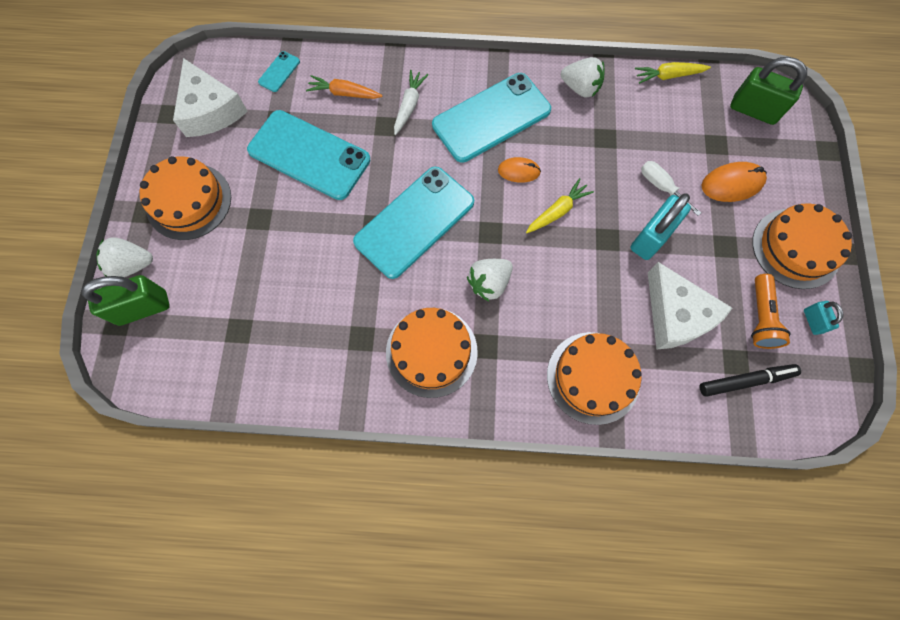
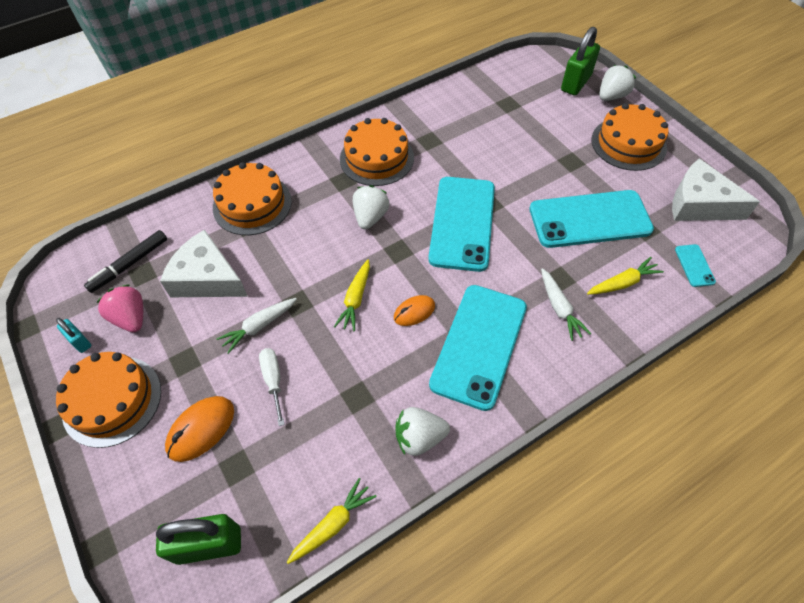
camera: 145 degrees right, 15 degrees down
(344, 93) = (623, 283): orange carrot -> yellow carrot
(651, 237) = (259, 326): turquoise padlock -> white carrot
(661, 186) = (273, 380): white screwdriver -> white screwdriver turned 120 degrees counterclockwise
(760, 317) = (131, 318): orange flashlight -> pink strawberry

